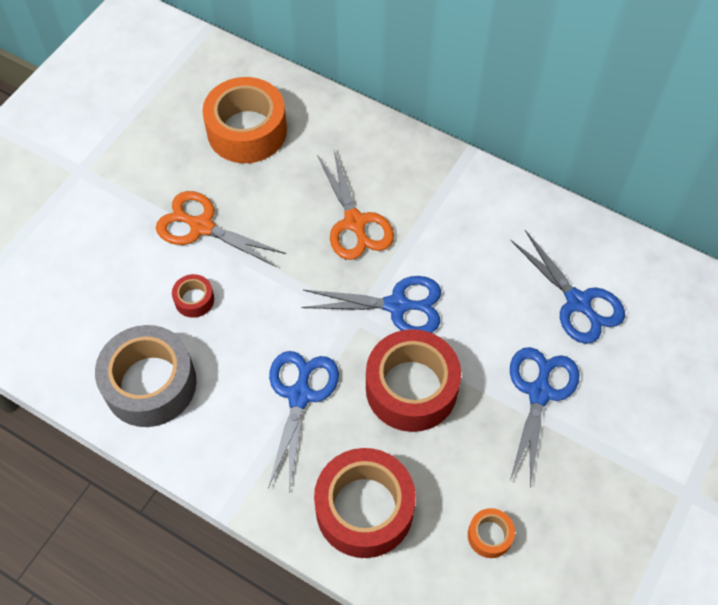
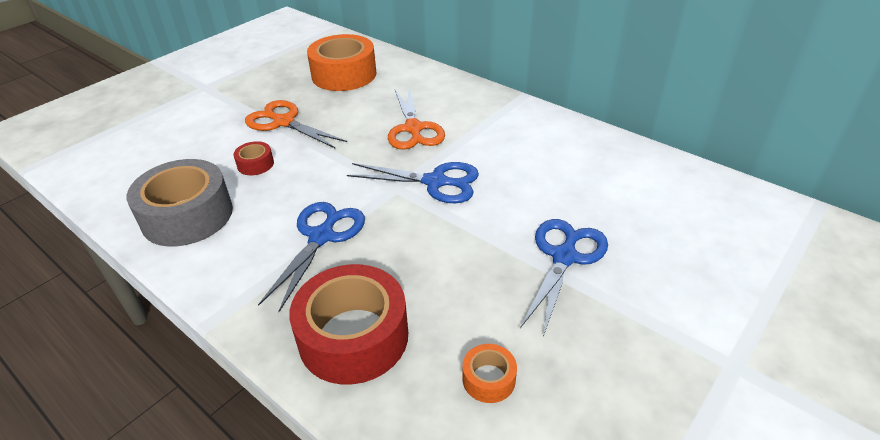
camera: 10 degrees right, 20 degrees down
(411, 388) = (433, 241): red tape -> none
(578, 302) = (611, 193): blue scissors -> none

